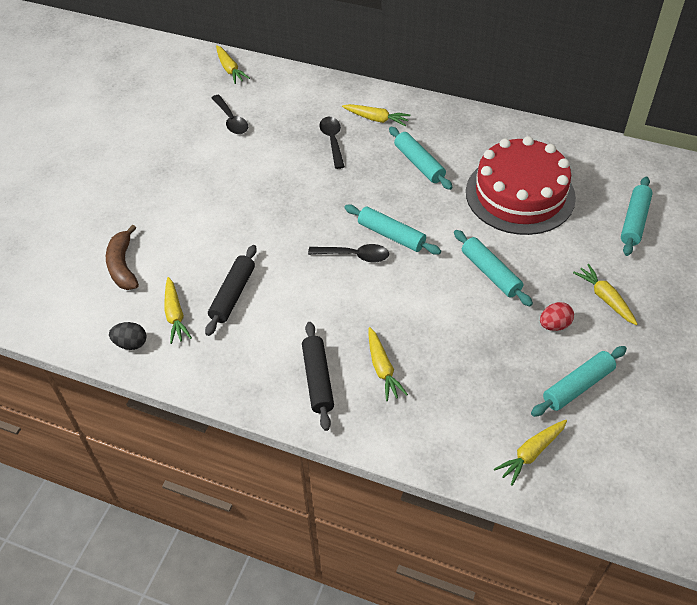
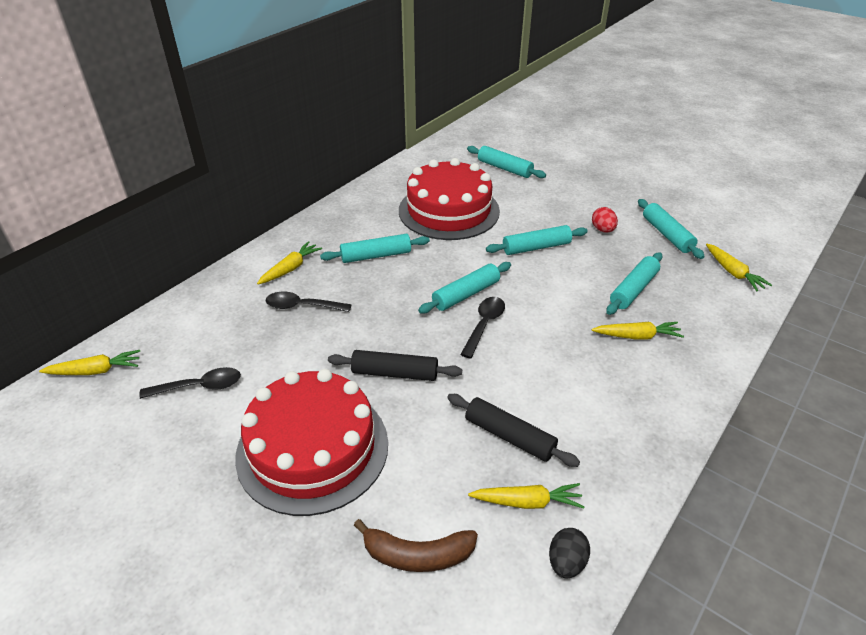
camera: 75 degrees left, 10 degrees down
(193, 192) = (313, 448): none -> red cake
(318, 379) = (646, 385): black rolling pin -> black rolling pin (395, 373)
(455, 360) = (633, 289): none -> turquoise rolling pin
(605, 298) = (580, 200): yellow carrot -> none

